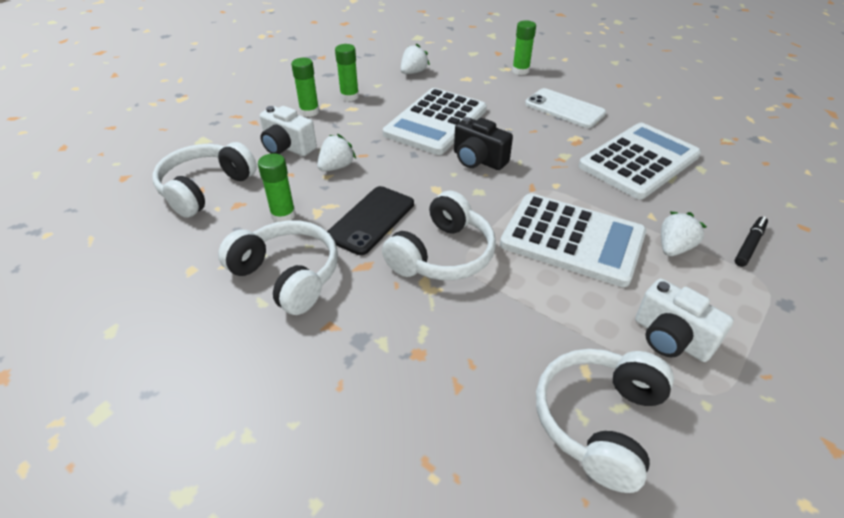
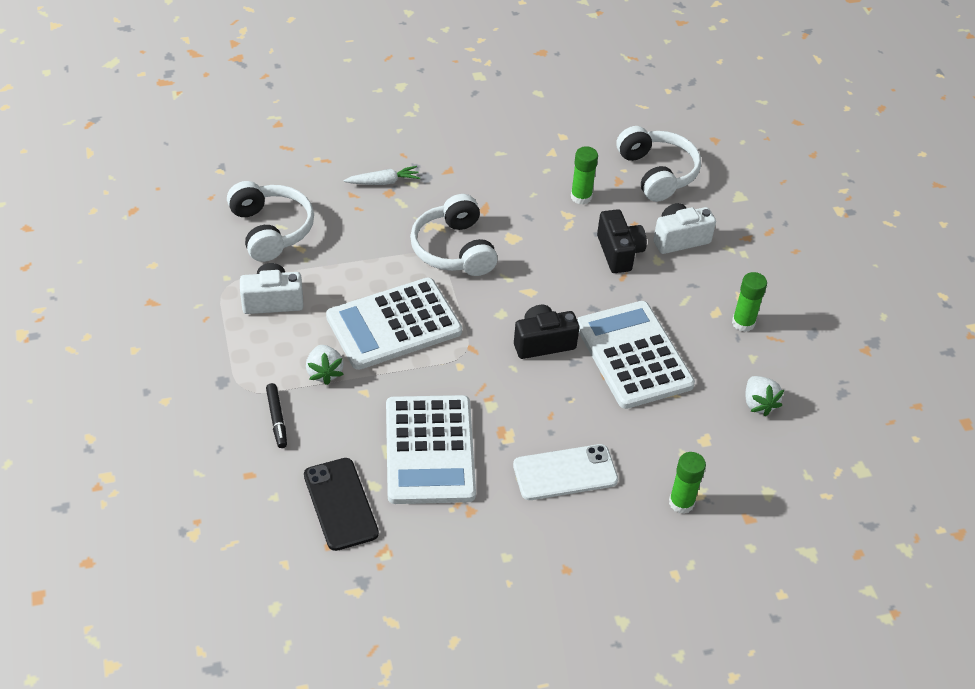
camera: 125 degrees right, 5 degrees up
(287, 276) = (512, 172): white headphones -> none
(309, 111) = (735, 280): green glue stick -> none
(336, 167) = (619, 252): white strawberry -> black camera
(371, 220) = (528, 236): black phone -> black phone (340, 504)
(406, 371) = (383, 182): none -> white carrot

